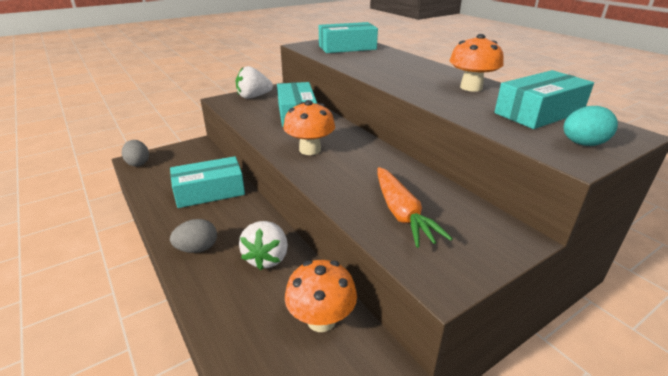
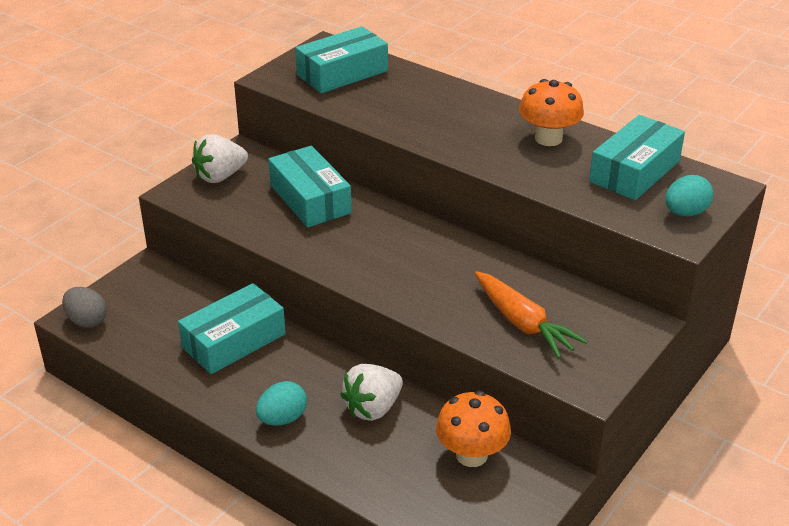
camera: 20 degrees left, 5 degrees up
(197, 249) = (282, 419): grey egg -> turquoise egg
(267, 258) = (373, 408): white strawberry -> white strawberry turned 60 degrees clockwise
(310, 150) = (370, 259): orange mushroom -> none

